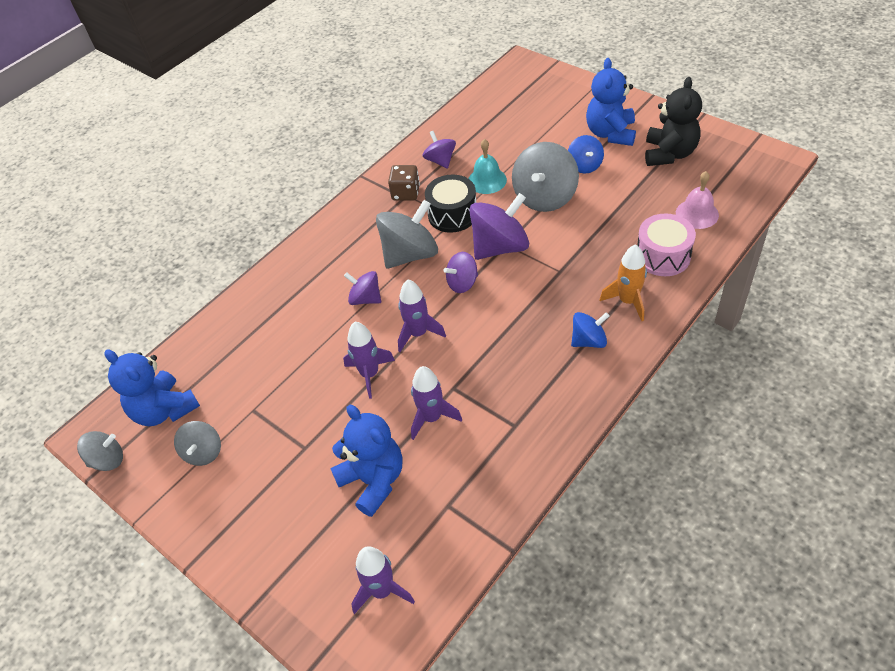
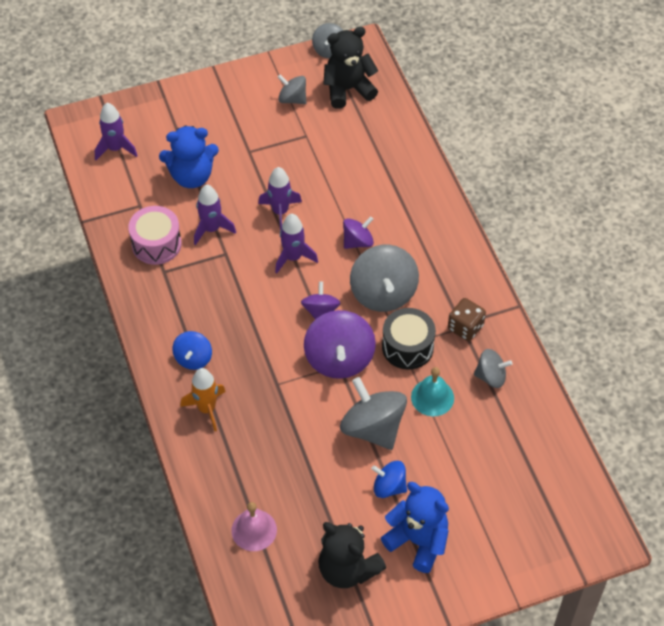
camera: 115 degrees right, 5 degrees up
(164, 410) = (348, 89): blue teddy bear -> black teddy bear
(440, 161) = (491, 376): purple spinning top -> grey spinning top
(663, 256) = (230, 467): pink drum -> pink drum (156, 244)

